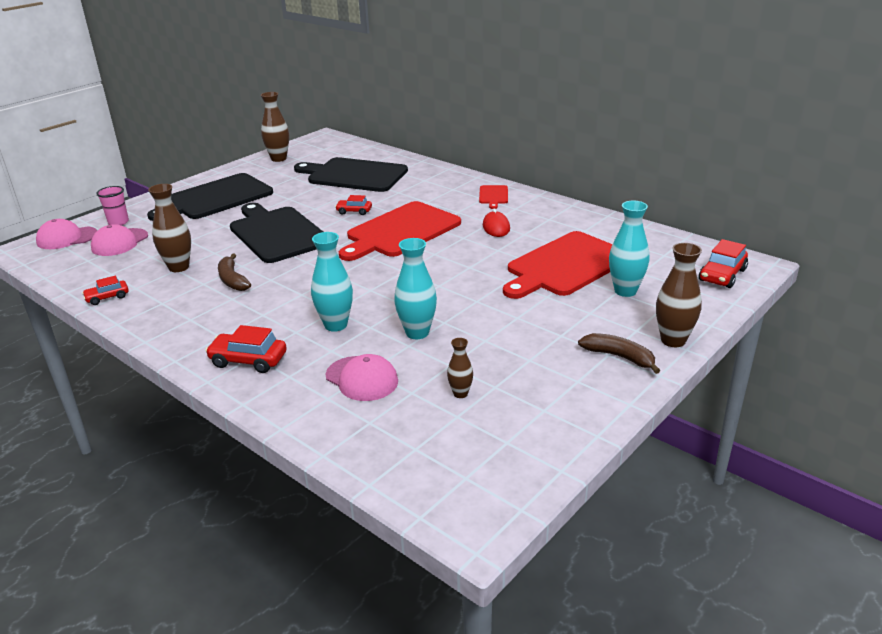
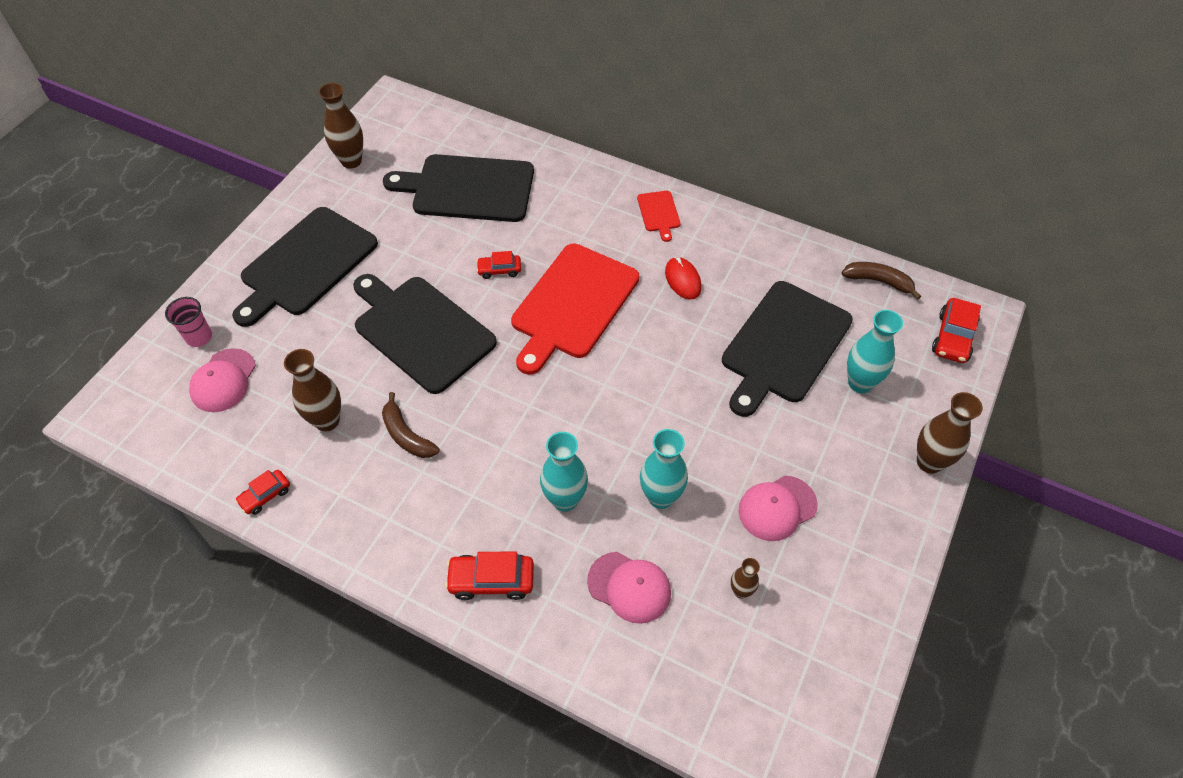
camera: 15 degrees left, 25 degrees up
(67, 238) = (146, 382): pink cap -> pink cap (777, 508)
(566, 266) = (784, 345): red cutting board -> black cutting board
(619, 357) = (882, 500): brown banana -> brown banana (878, 281)

